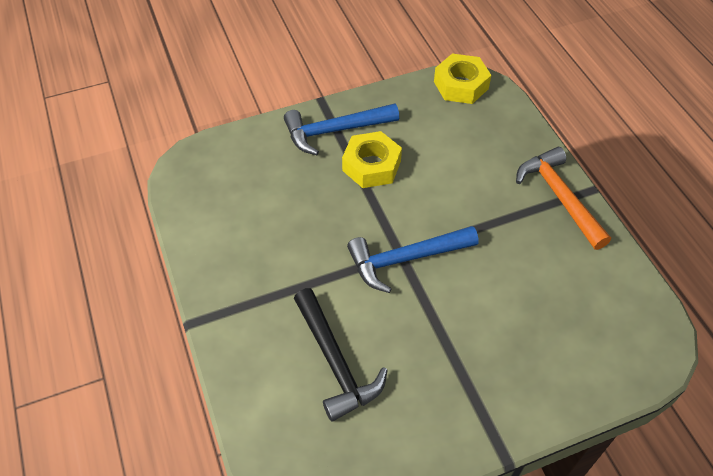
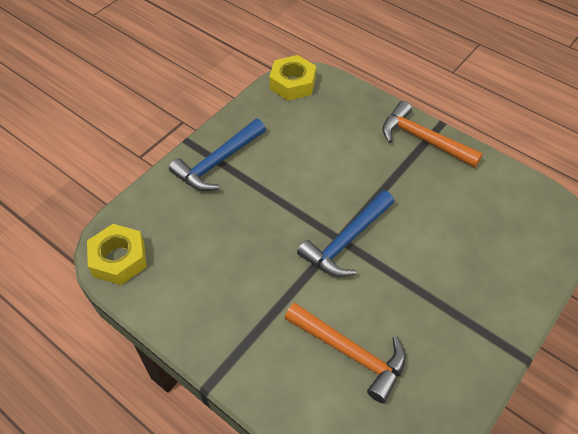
camera: 30 degrees left, 0 degrees up
(335, 362) = (351, 353): black hammer -> orange hammer
(371, 166) = (267, 178): yellow nut -> yellow nut (119, 259)

